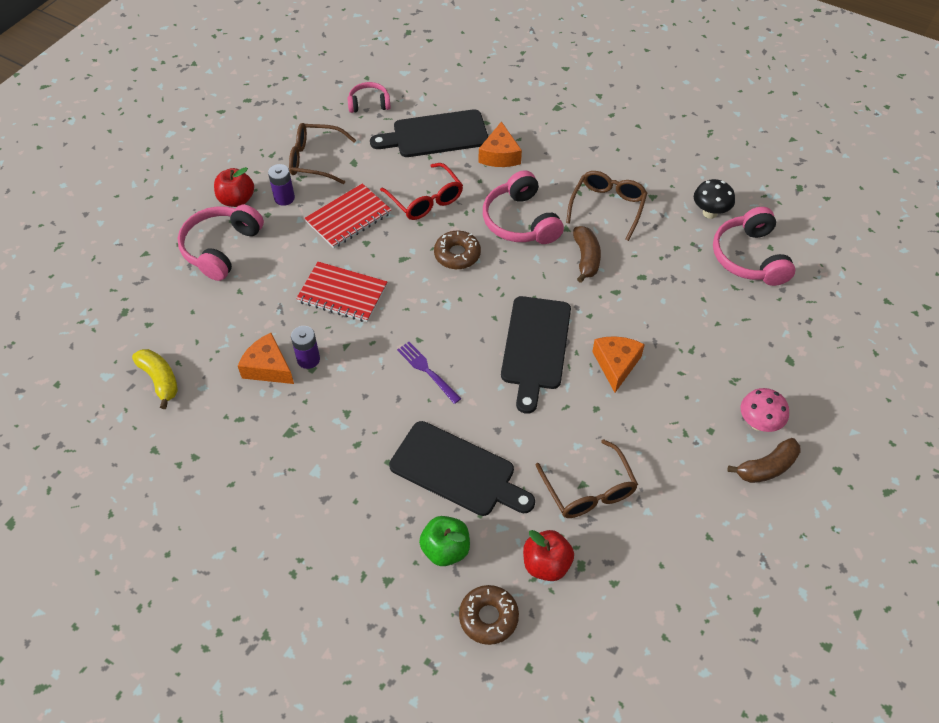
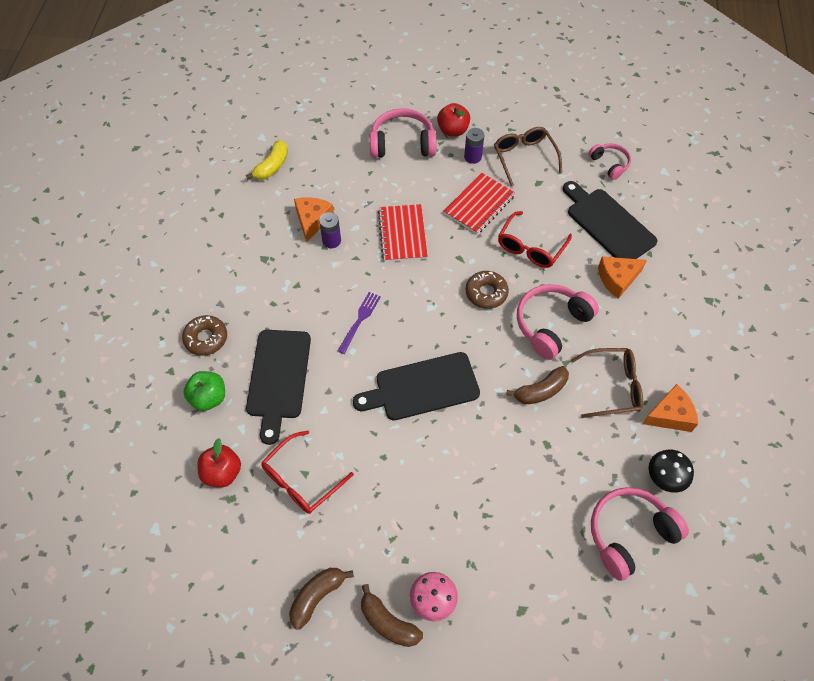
camera: 65 degrees right, 5 degrees up
(348, 217) = (479, 205): red notebook -> red notebook turned 75 degrees counterclockwise
(488, 617) = (164, 449): brown donut -> brown donut (206, 338)
(588, 489) = (302, 479): brown glasses -> red glasses
(616, 365) = (436, 457): orange cheese -> orange cheese (670, 415)
(720, 519) = (317, 596): none -> brown banana

